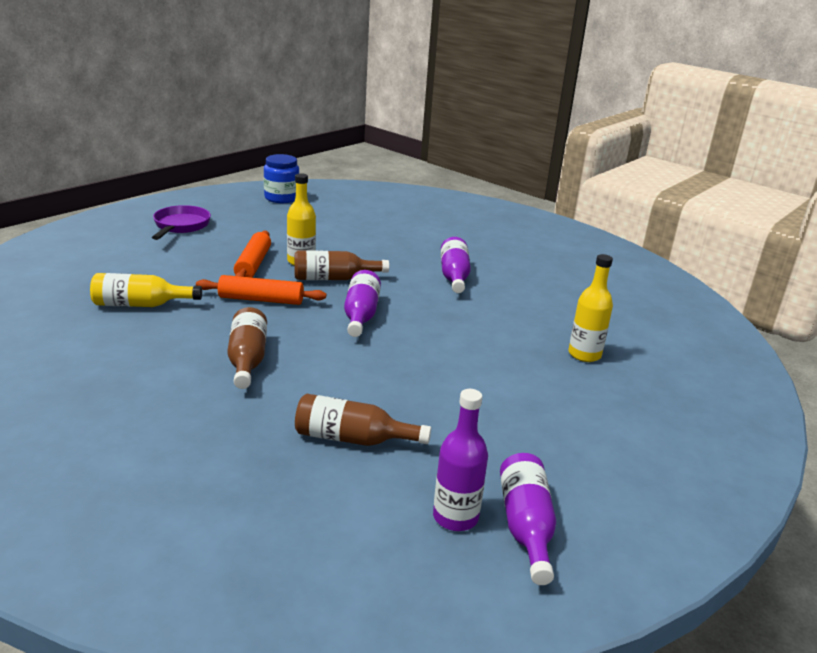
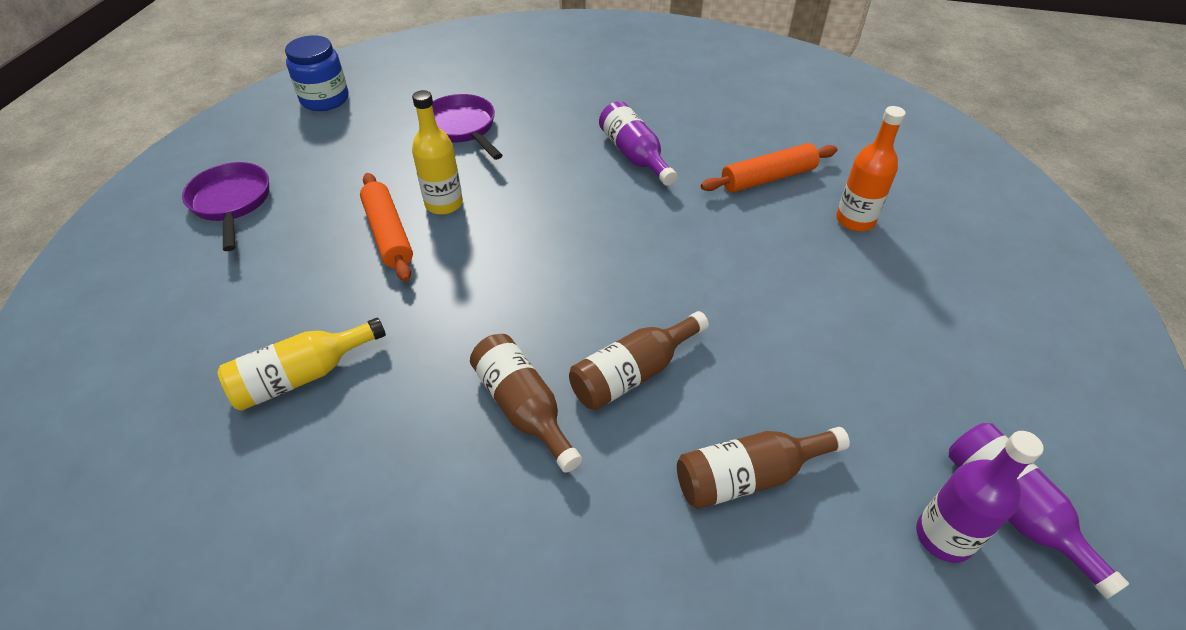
camera: 25 degrees left, 20 degrees up
(261, 300) = (451, 293): orange rolling pin -> orange rolling pin (768, 178)
(334, 278) = (507, 217): brown bottle -> brown bottle (633, 373)
(352, 233) = (462, 128): none -> purple pan
(361, 315) = (588, 265): purple bottle -> none
(584, 354) = (855, 220): yellow bottle -> orange bottle

